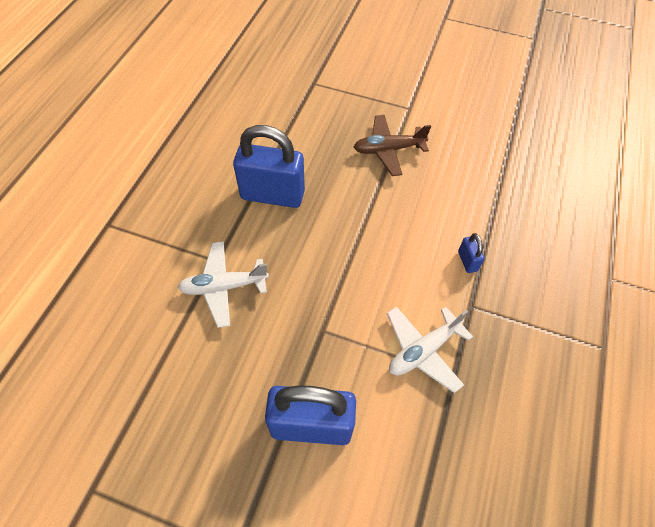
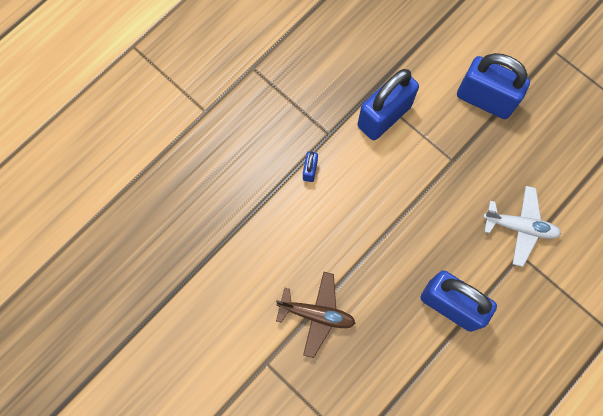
camera: 155 degrees left, 15 degrees up
(423, 350) = (384, 116): white plane -> blue padlock

